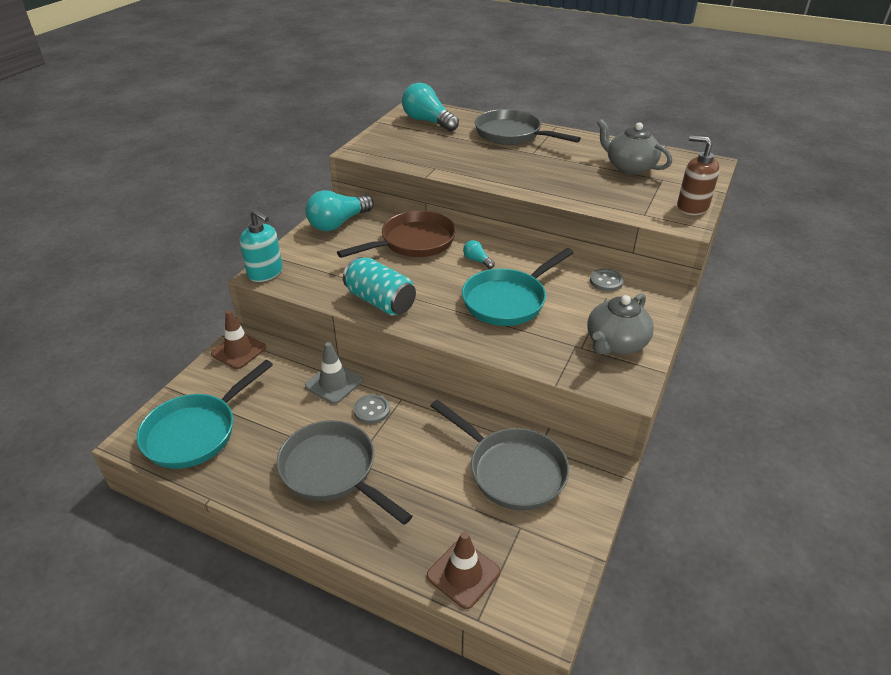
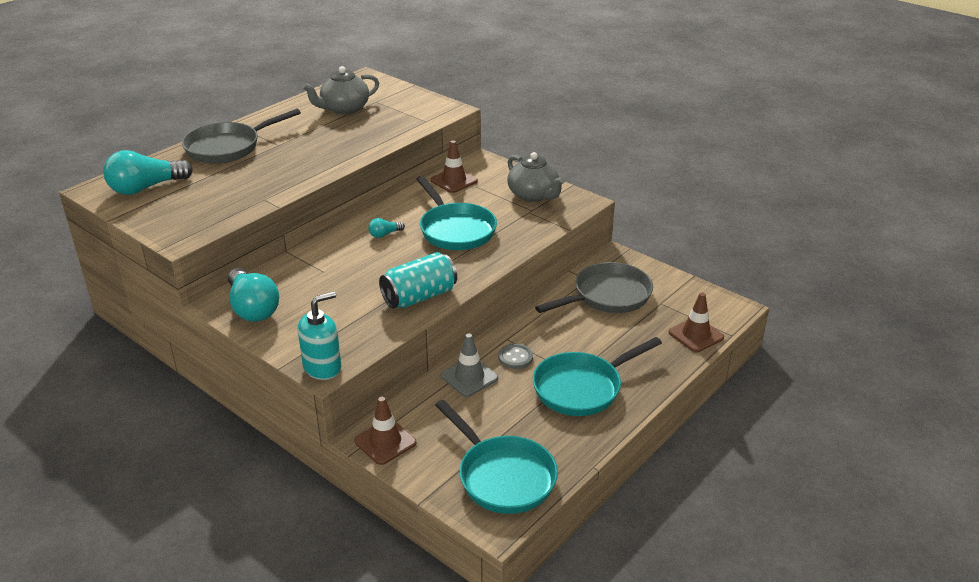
camera: 75 degrees left, 5 degrees down
(332, 471) = (582, 388): grey pan -> turquoise pan
(413, 242) = (328, 264): brown pan -> none
(606, 281) = (454, 181): grey button -> brown traffic cone
(692, 207) = (428, 101): brown soap dispenser -> none

